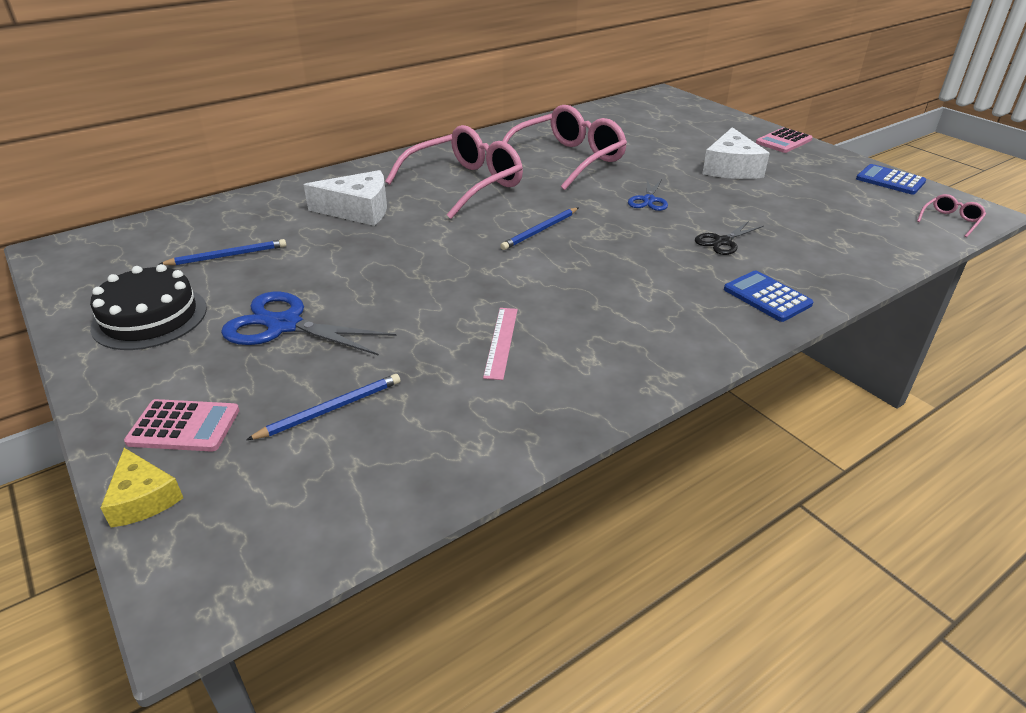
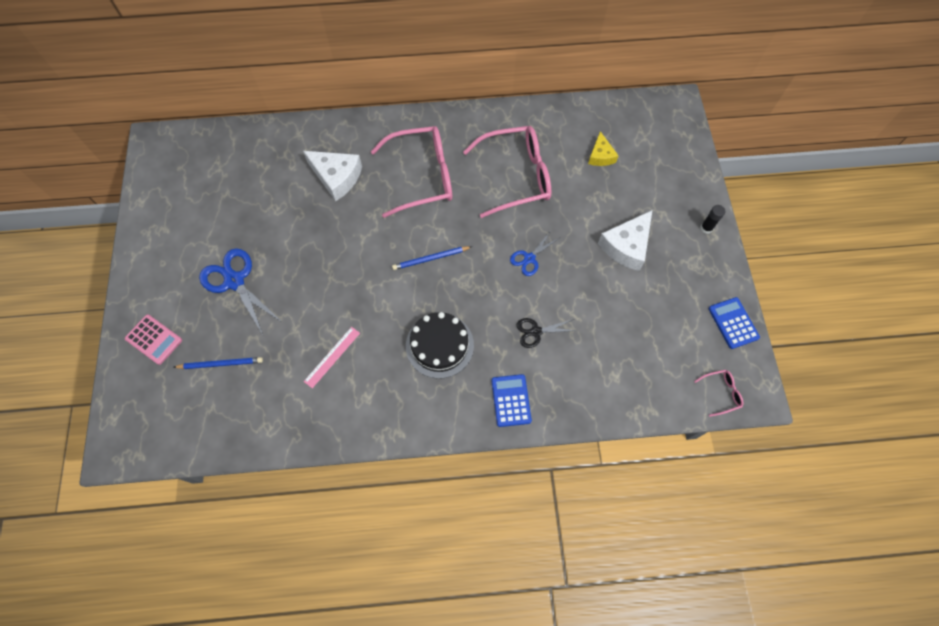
camera: 30 degrees right, 30 degrees up
(143, 498) = (119, 380): yellow cheese -> yellow cheese (600, 156)
(150, 317) = (174, 238): black cake -> black cake (439, 345)
(227, 256) = (238, 194): blue pencil -> none
(783, 141) = (706, 228): pink calculator -> black glue stick

